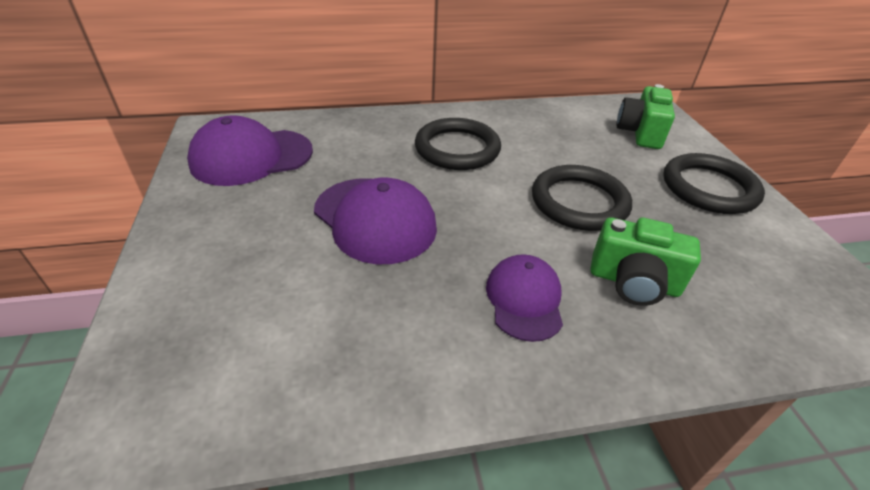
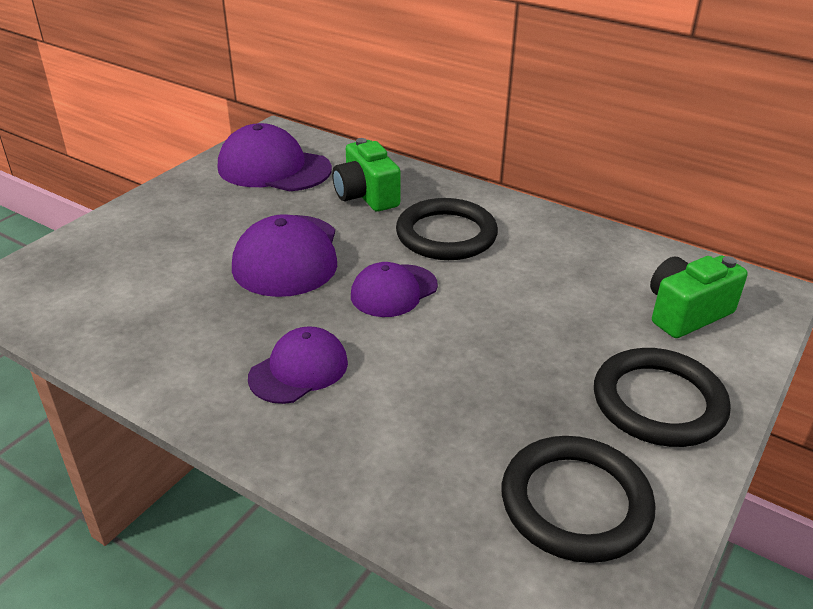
camera: 45 degrees right, 5 degrees down
(488, 203) = (393, 291): none -> purple cap
(579, 202) = (480, 334): black ring -> black ring (575, 503)
(633, 282) = (408, 416): green camera -> green camera (366, 196)

